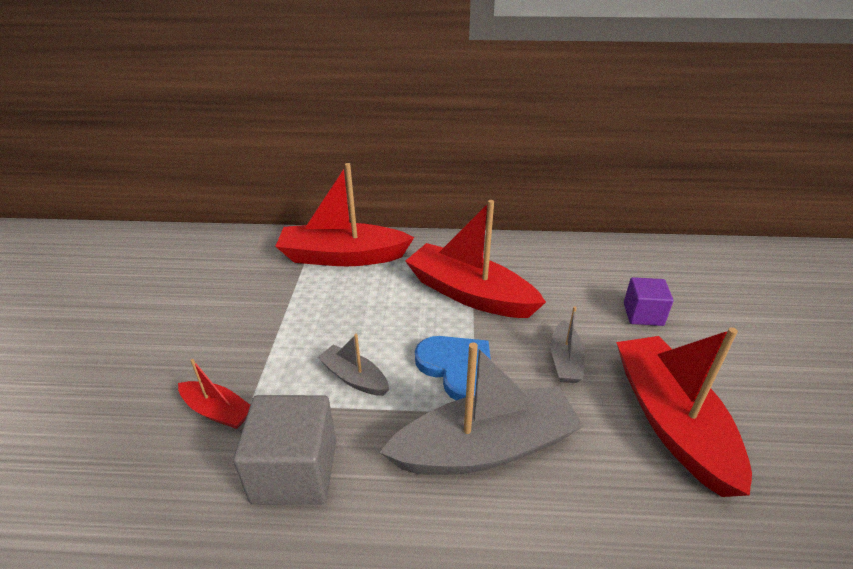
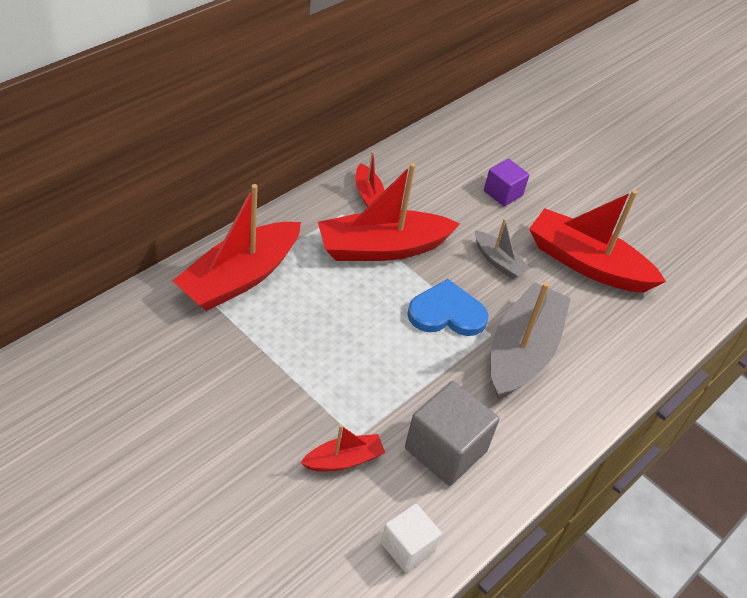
camera: 55 degrees left, 10 degrees up
(145, 521) = (407, 547): none -> white cube
(354, 378) = (395, 368): grey boat -> none
(508, 257) = (369, 196): none -> red boat

